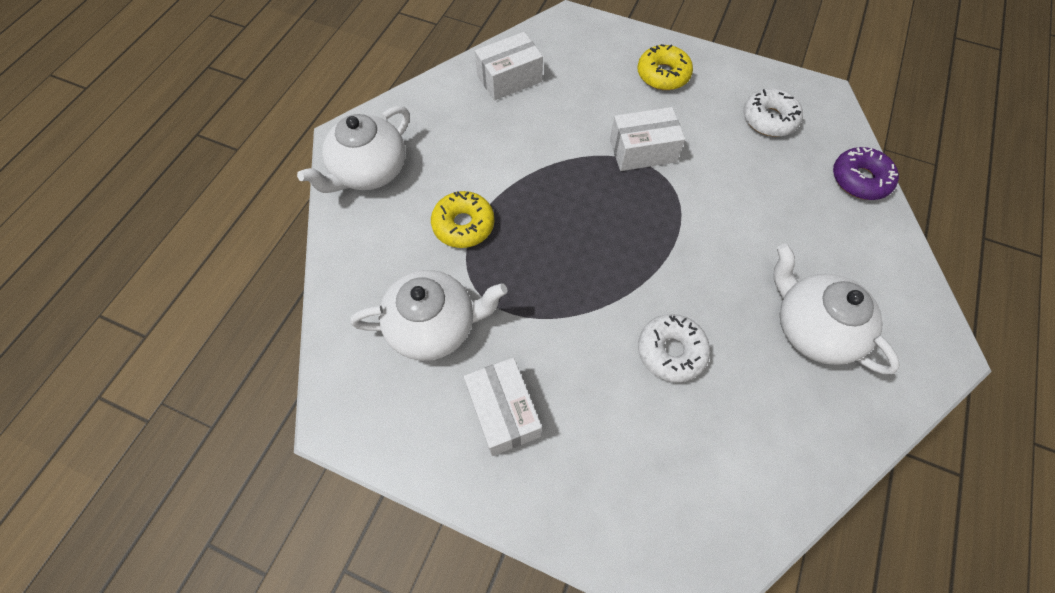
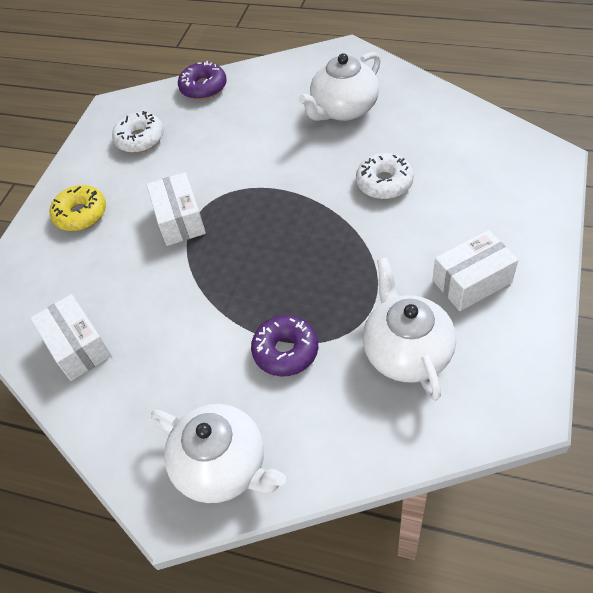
camera: 90 degrees left, 10 degrees down
(463, 225) = (285, 351): yellow donut -> purple donut

